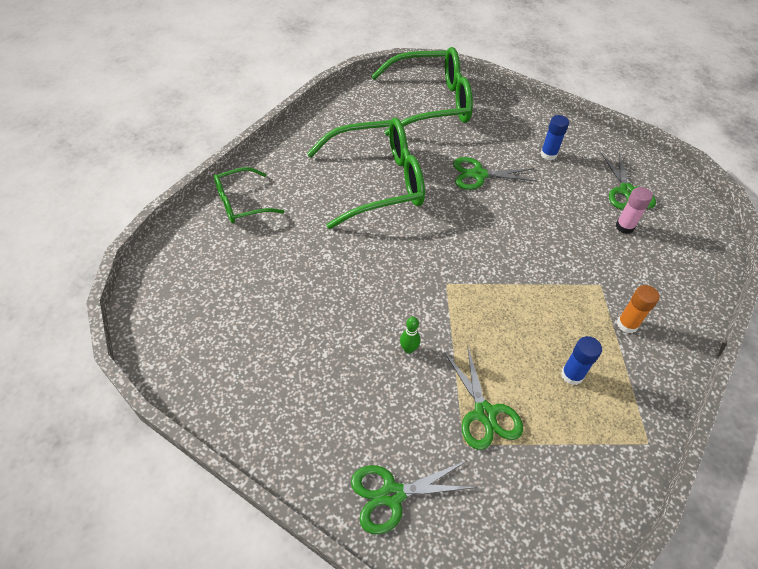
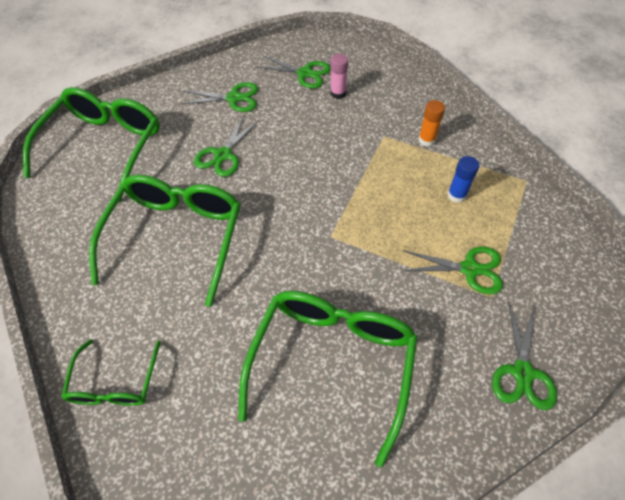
camera: 60 degrees left, 5 degrees up
(321, 330) = (332, 363): none -> green glasses
(408, 349) = (386, 297): green bowling pin -> none
(548, 154) = (234, 98): blue glue stick -> green scissors

